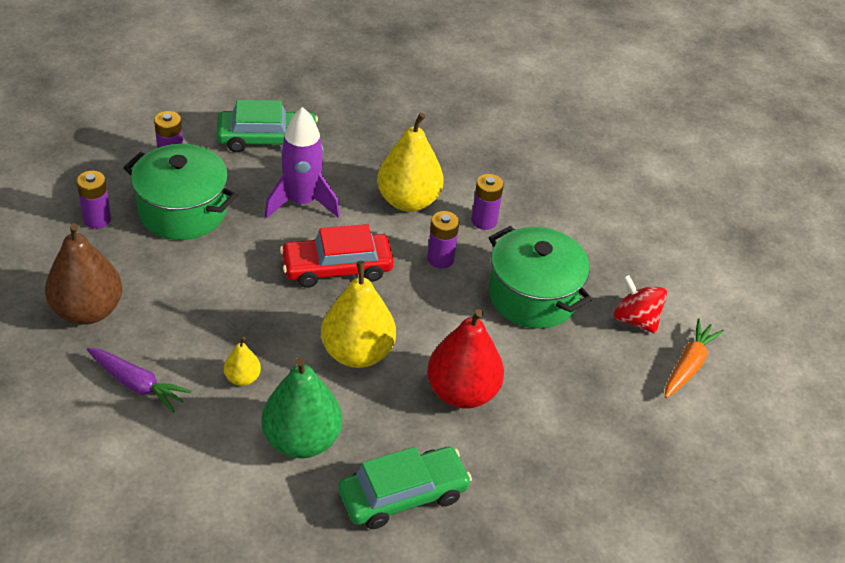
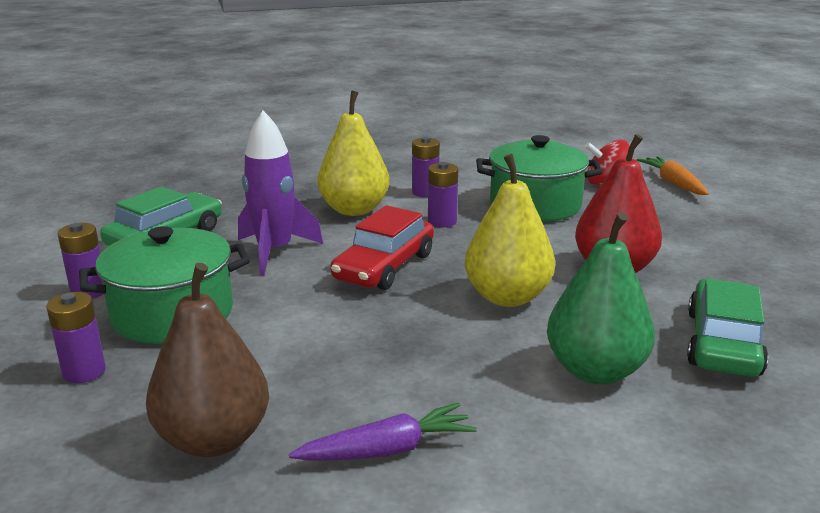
camera: 45 degrees left, 20 degrees down
(242, 378) = (465, 372): yellow pear -> none

